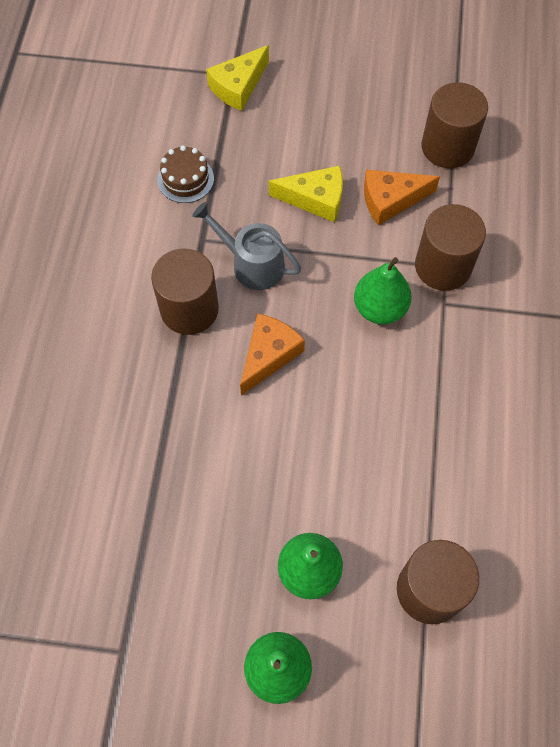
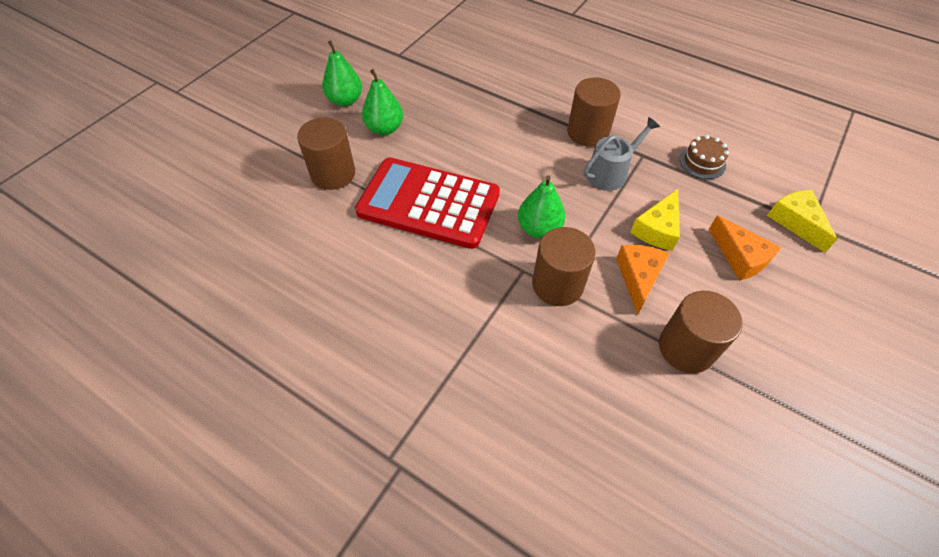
camera: 115 degrees right, 10 degrees down
(269, 355) = (533, 158): orange cheese -> orange cheese (740, 257)
(410, 441) = (429, 203): none -> red calculator

